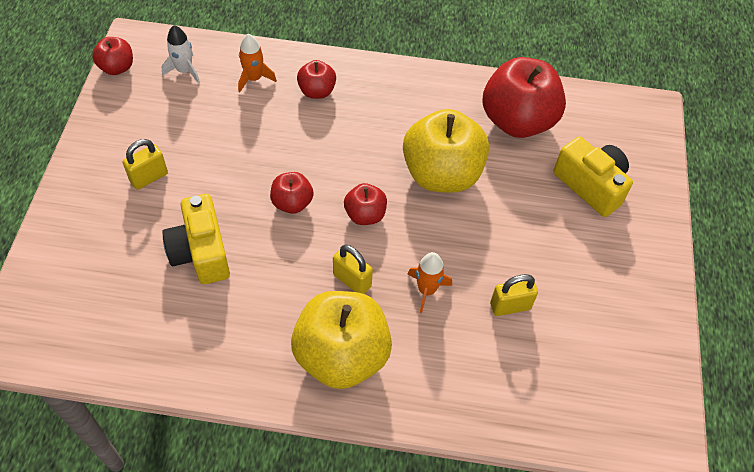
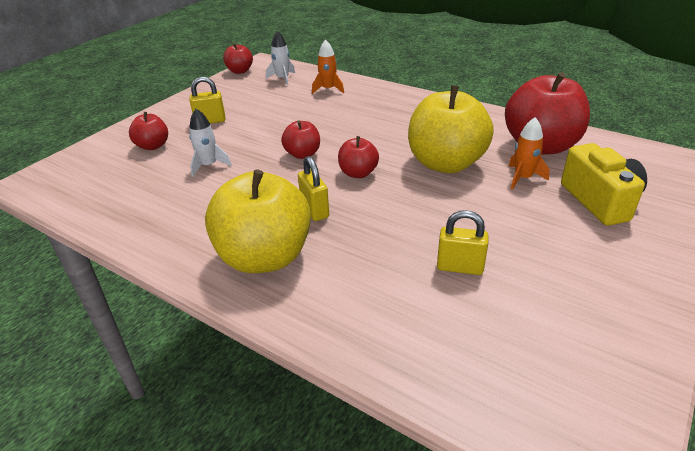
camera: 30 degrees right, 20 degrees down
(201, 252) = (209, 165): yellow camera -> white rocket
(317, 91) = (371, 102): red apple -> red apple (153, 146)
(426, 290) = (379, 233): orange rocket -> orange rocket (523, 178)

